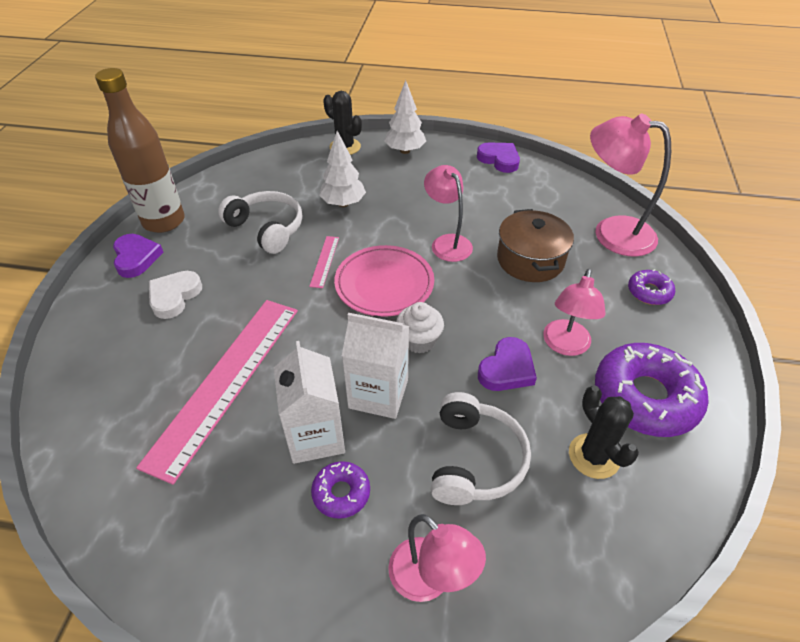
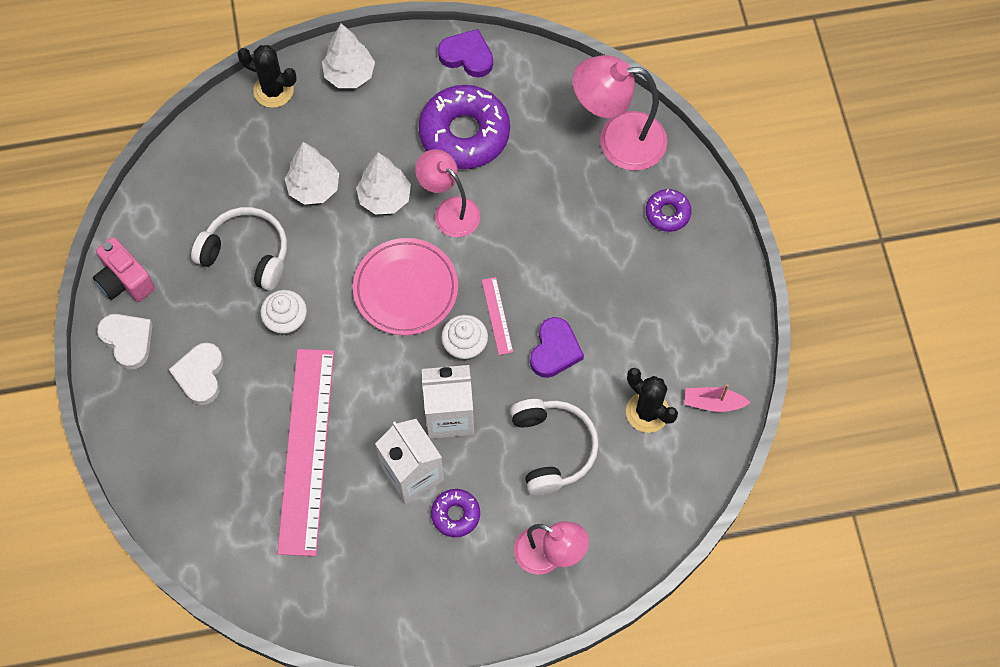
camera: 20 degrees left, 20 degrees up
(136, 258) = (128, 341): purple heart -> white heart
(164, 221) = (125, 281): brown bottle -> pink camera
(270, 279) = (286, 321): none -> white cupcake
(324, 261) = (331, 279): pink ruler -> pink ruler (497, 315)
(396, 222) = (385, 198): none -> white tree
(530, 260) = (542, 207): brown pot -> none
(565, 346) = (601, 306): pink lamp -> none
(645, 397) = (680, 340): purple donut -> purple donut (464, 134)
(675, 470) = (713, 403): none -> pink boat

